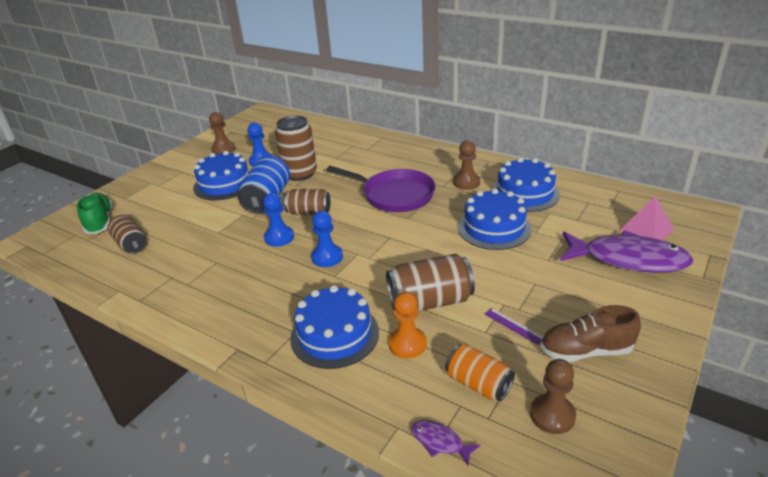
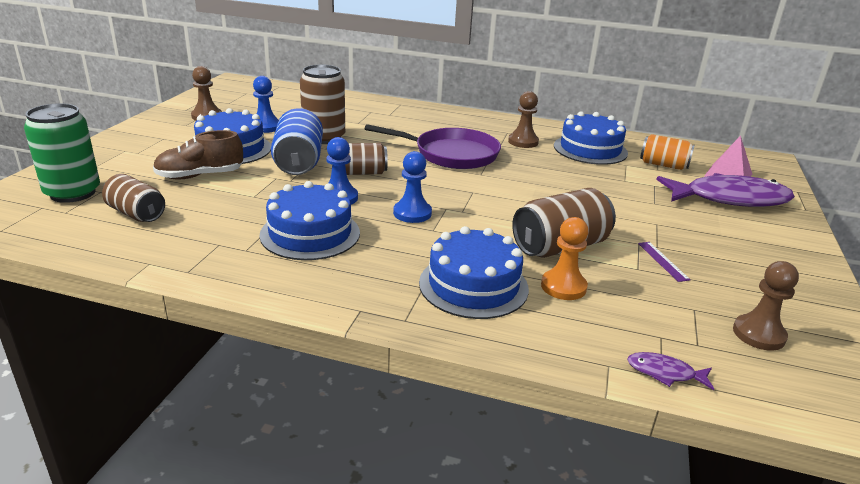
camera: 20 degrees left, 5 degrees down
(100, 222) = (73, 193): green shoe -> green can
(478, 384) = (665, 315): orange can -> orange can (663, 165)
(494, 228) = (580, 179): blue cake -> blue cake (310, 234)
(513, 326) = (663, 261): purple ruler -> purple ruler turned 45 degrees clockwise
(586, 351) = (748, 276): brown shoe -> brown shoe (200, 176)

